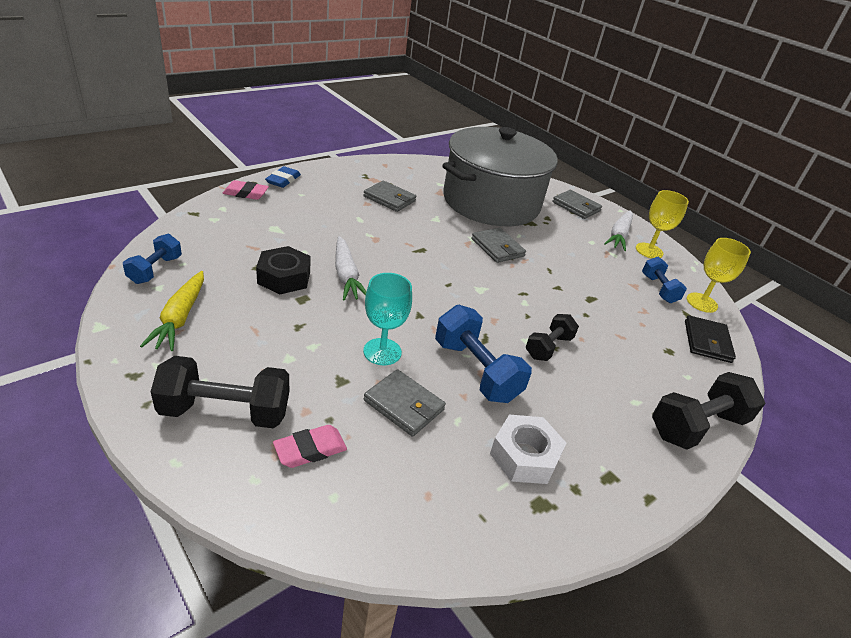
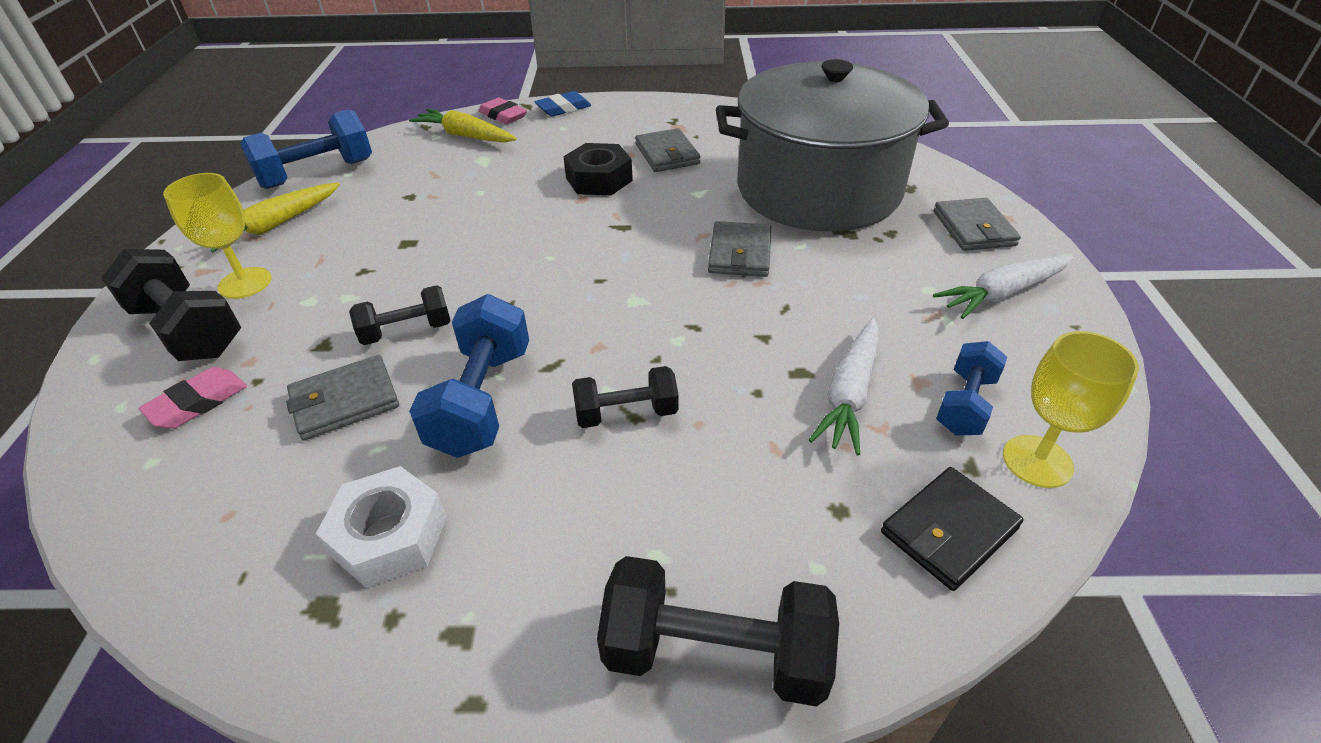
camera: 45 degrees right, 5 degrees up
(155, 270) = (317, 174): blue dumbbell -> blue dumbbell, size x1.63
(238, 214) = (465, 136): none -> yellow carrot
(284, 277) = (420, 214): black nut -> black nut (599, 179)
(310, 449) = (198, 402): pink eraser -> pink eraser turned 60 degrees counterclockwise
(346, 275) = (487, 231): white carrot -> white carrot (849, 394)
(382, 352) = (407, 331): turquoise goblet -> black dumbbell
(404, 405) = (345, 401): grey wallet -> grey wallet turned 75 degrees clockwise
(649, 251) = (1036, 336): yellow goblet -> yellow goblet (245, 283)

